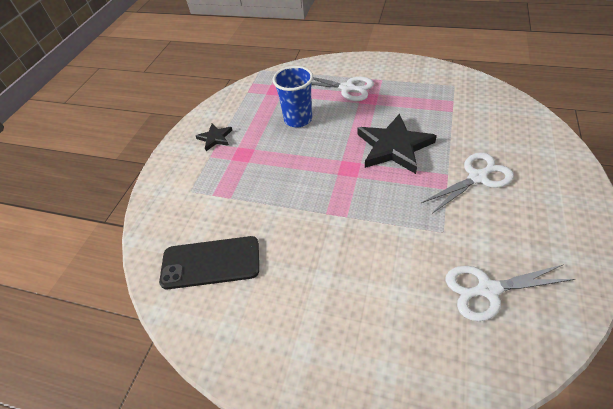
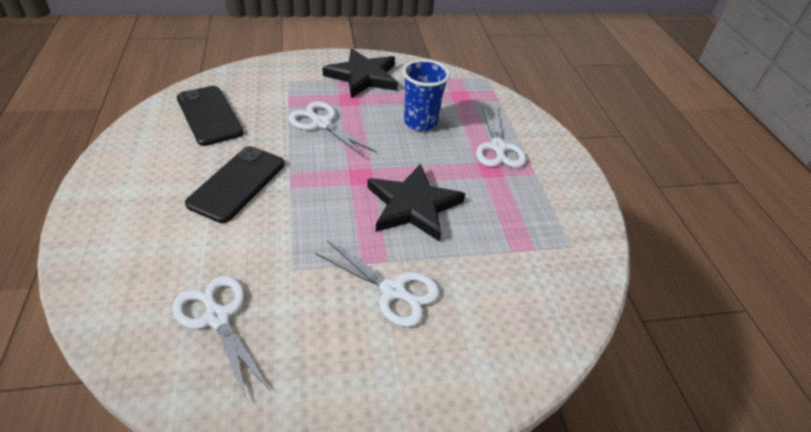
camera: 55 degrees right, 5 degrees down
(215, 138) = (363, 76): black star -> black star, size x1.97
(269, 179) = (322, 123): none -> white scissors
(327, 253) = (237, 183): none -> black phone

